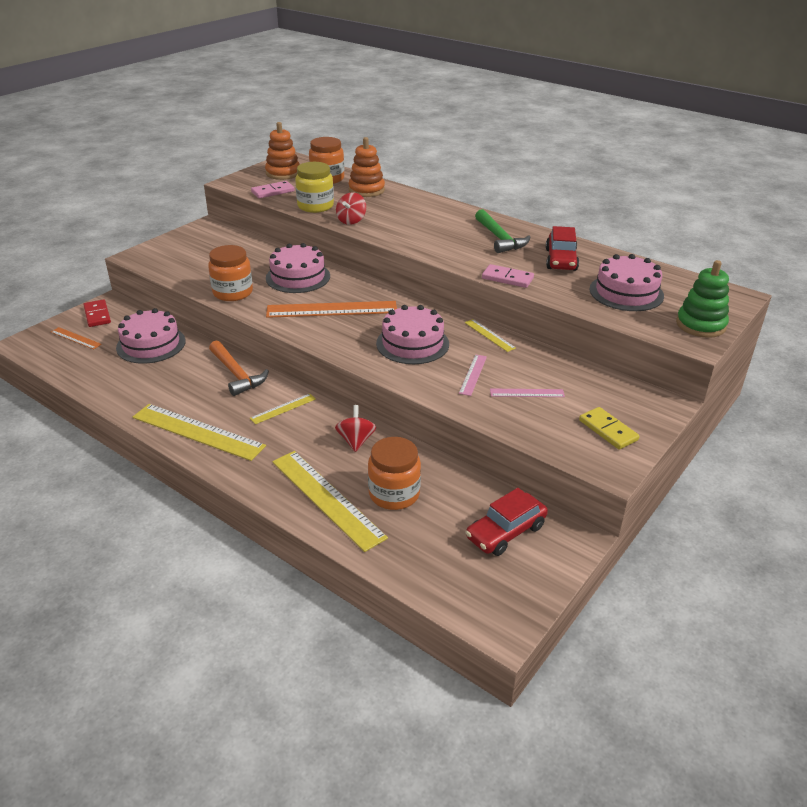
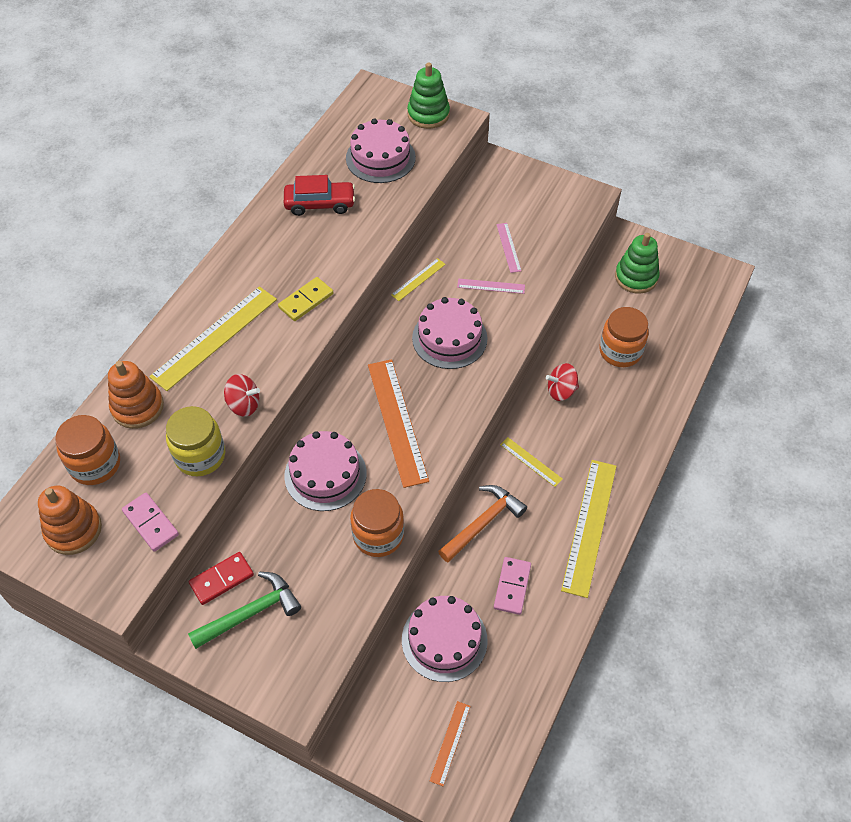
camera: 100 degrees left, 20 degrees up
(97, 315) = (388, 743): red domino -> red domino (222, 579)
(326, 498) = (643, 397): yellow ruler -> yellow ruler (215, 337)
(500, 238) = (275, 255): green hammer -> green hammer (251, 613)
(506, 532) = (636, 277): red car -> green stacking toy
(507, 278) = (371, 243): pink domino -> pink domino (512, 587)
(608, 430) = (544, 197): yellow domino -> yellow domino (306, 301)

